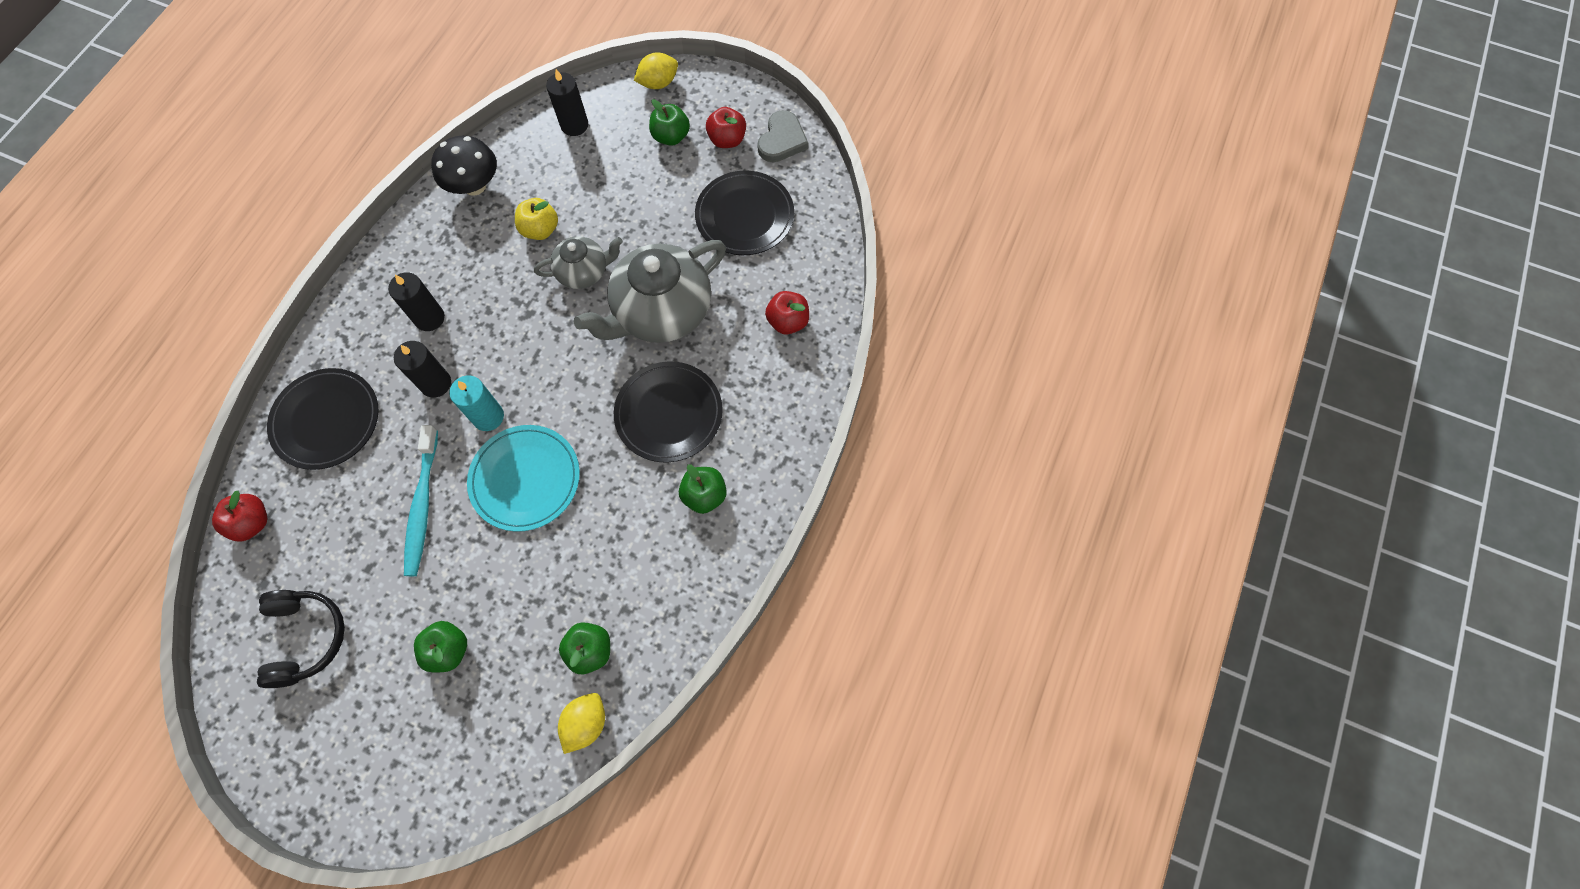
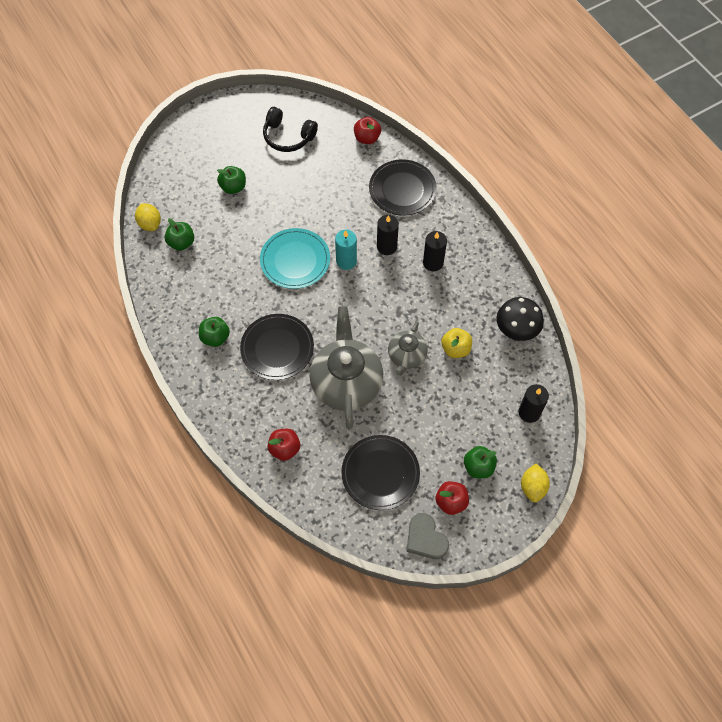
camera: 125 degrees right, 5 degrees down
(422, 505) = (318, 209): turquoise toothbrush -> none

